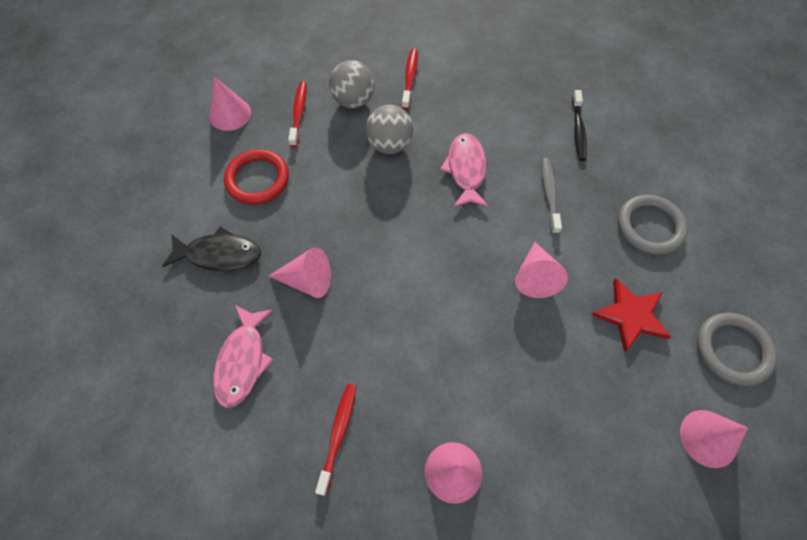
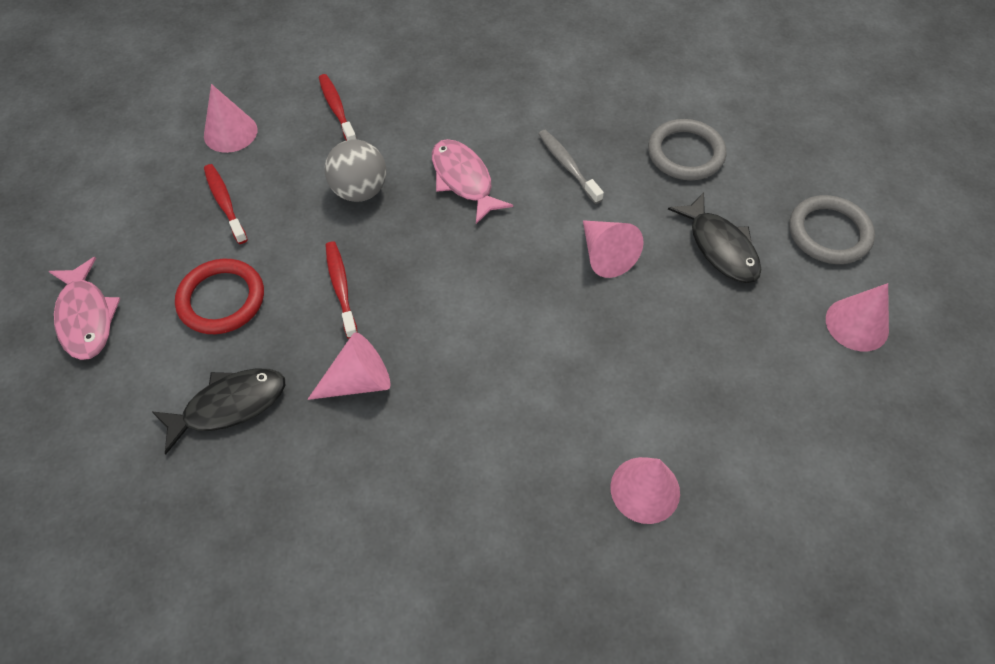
camera: 30 degrees left, 5 degrees down
(230, 114) = (134, 241): pink cone -> pink cone (230, 132)
(243, 361) = (338, 506): pink fish -> pink fish (86, 317)
(338, 434) = (501, 522): red toothbrush -> red toothbrush (341, 288)
(353, 100) = (284, 161): grey ball -> none
(578, 130) = (557, 88): black toothbrush -> none
(630, 316) = (720, 247): red star -> black fish

